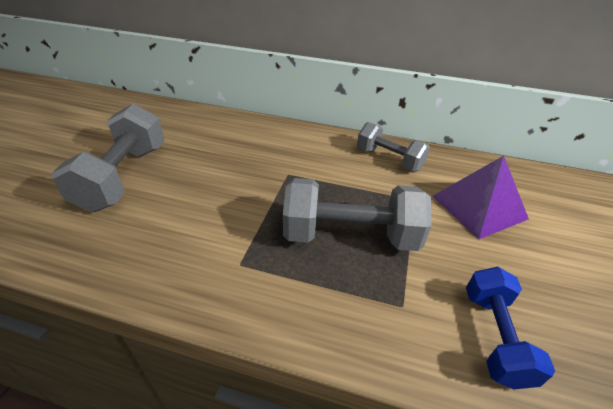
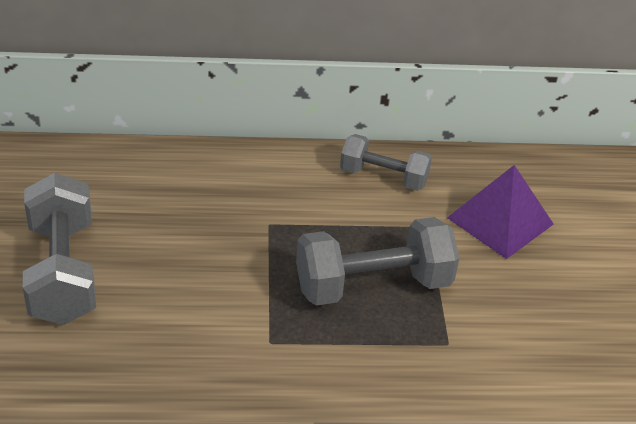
camera: 20 degrees left, 0 degrees up
(494, 336) = (536, 350): blue dumbbell -> none

